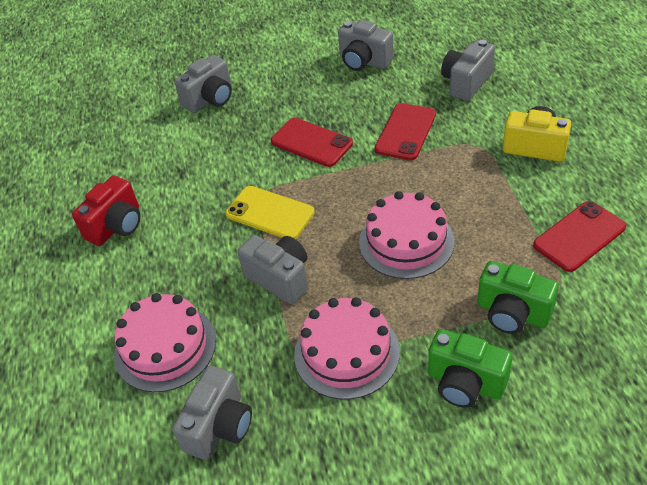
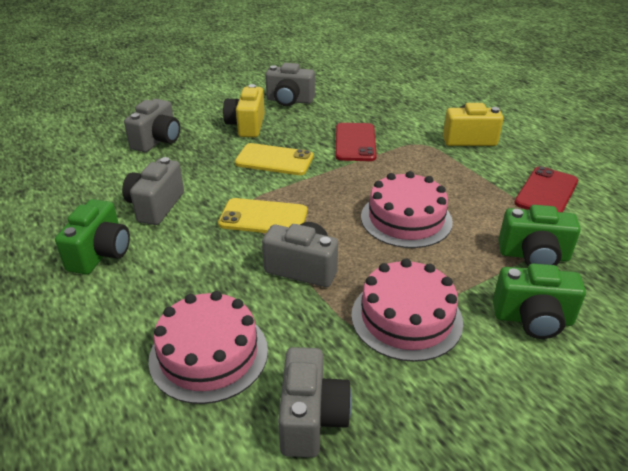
camera: 25 degrees left, 10 degrees down
(116, 226) = (100, 253): red camera -> green camera
(304, 91) = (246, 126): none -> yellow camera
(311, 143) = (274, 160): red phone -> yellow phone
(466, 83) = (385, 105): grey camera -> grey camera (155, 206)

